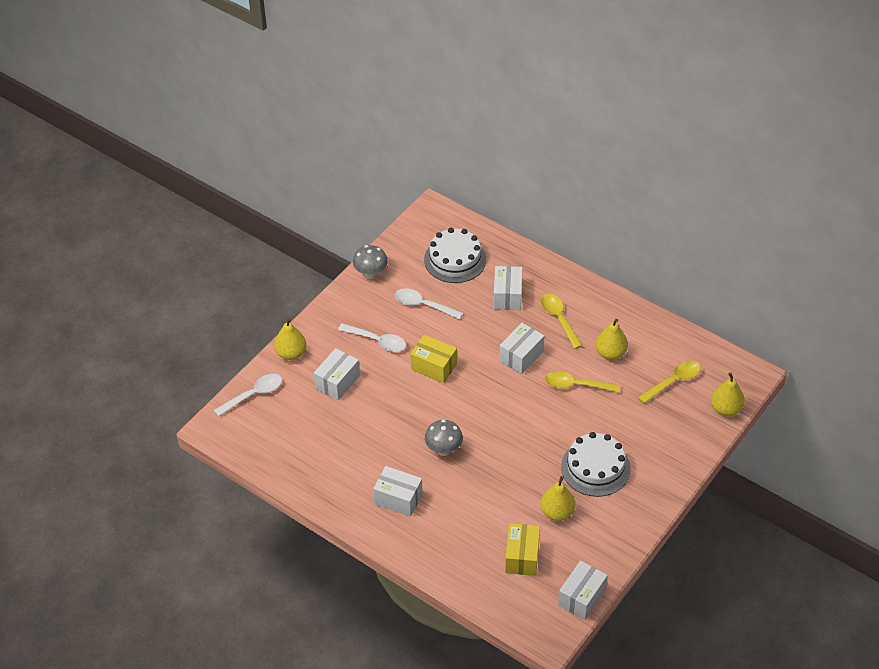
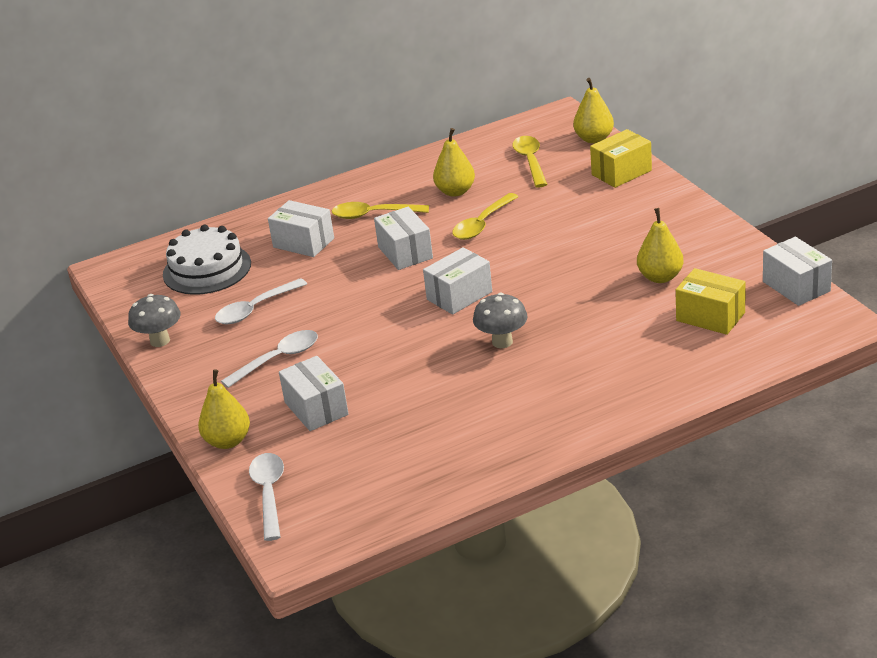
camera: 60 degrees left, 15 degrees down
(398, 499) = (554, 396): white box -> white box (459, 296)
(434, 367) = (362, 322): yellow box -> yellow box (621, 172)
(595, 467) = (613, 237): white cake -> none

